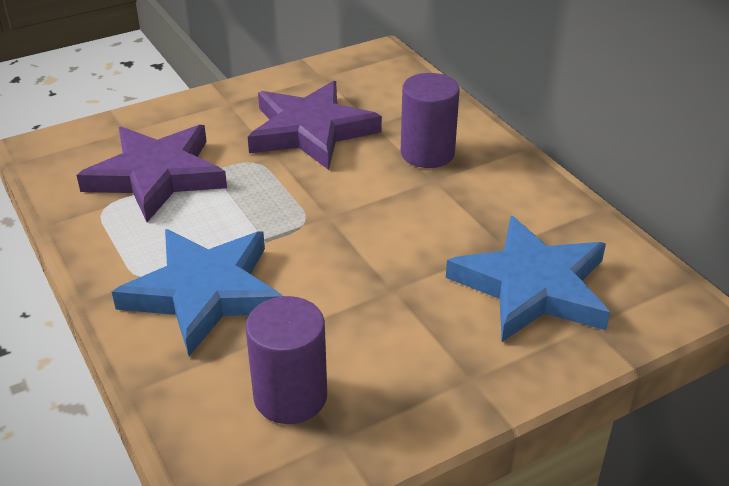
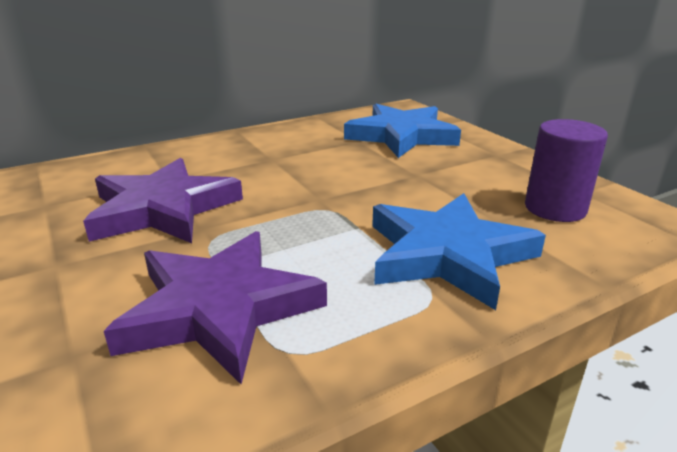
camera: 90 degrees left, 10 degrees down
(427, 153) = (231, 160): purple cylinder -> none

